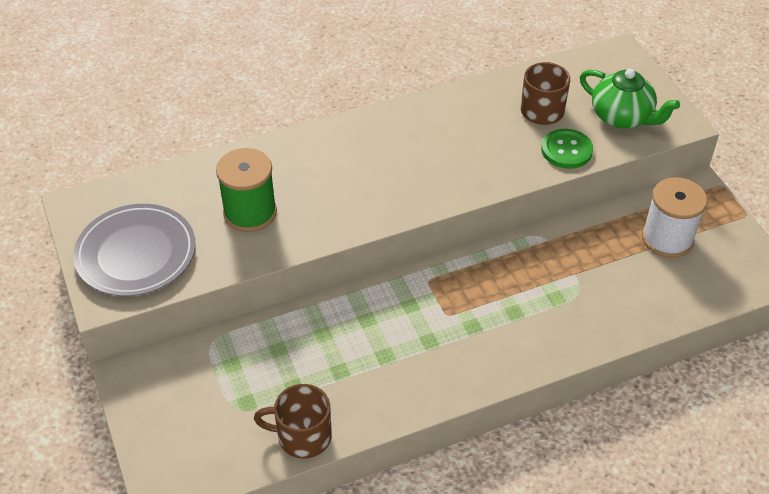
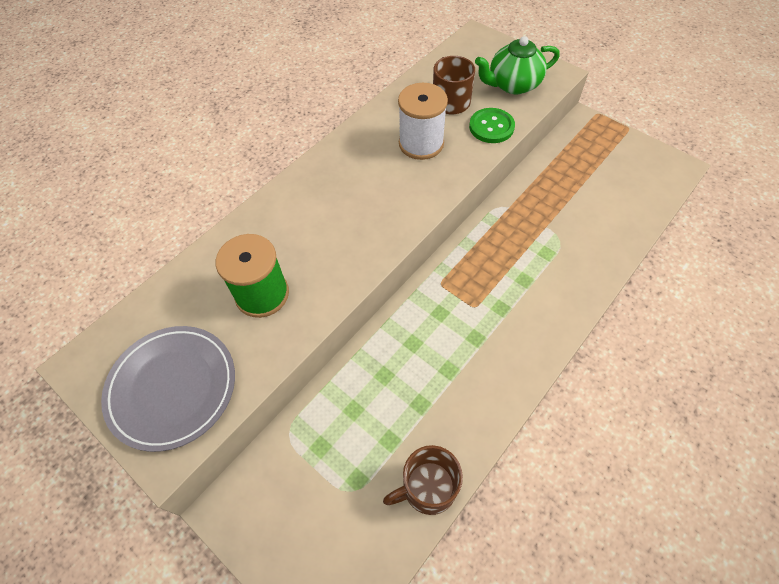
camera: 25 degrees left, 10 degrees up
(622, 117) = (513, 85): green teapot -> green teapot turned 150 degrees clockwise
(667, 239) = (591, 169): white spool -> white spool (421, 143)

